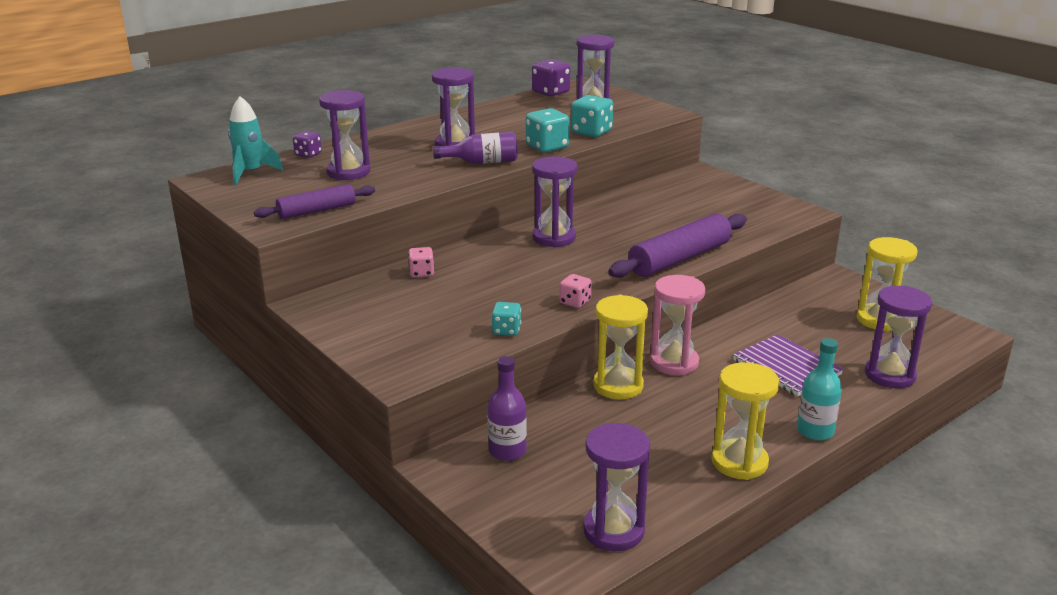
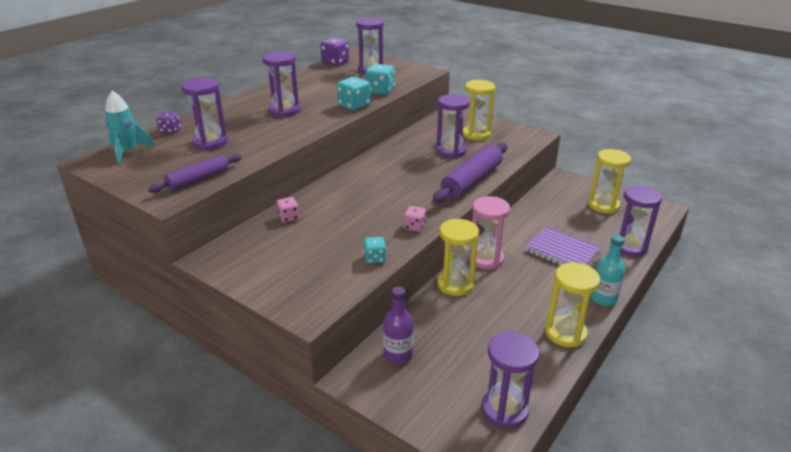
camera: 15 degrees left, 5 degrees up
(482, 162) = (311, 123): purple bottle -> none
(554, 238) = (375, 175): purple hourglass -> purple hourglass (451, 151)
(717, 203) = (476, 134): none -> yellow hourglass

